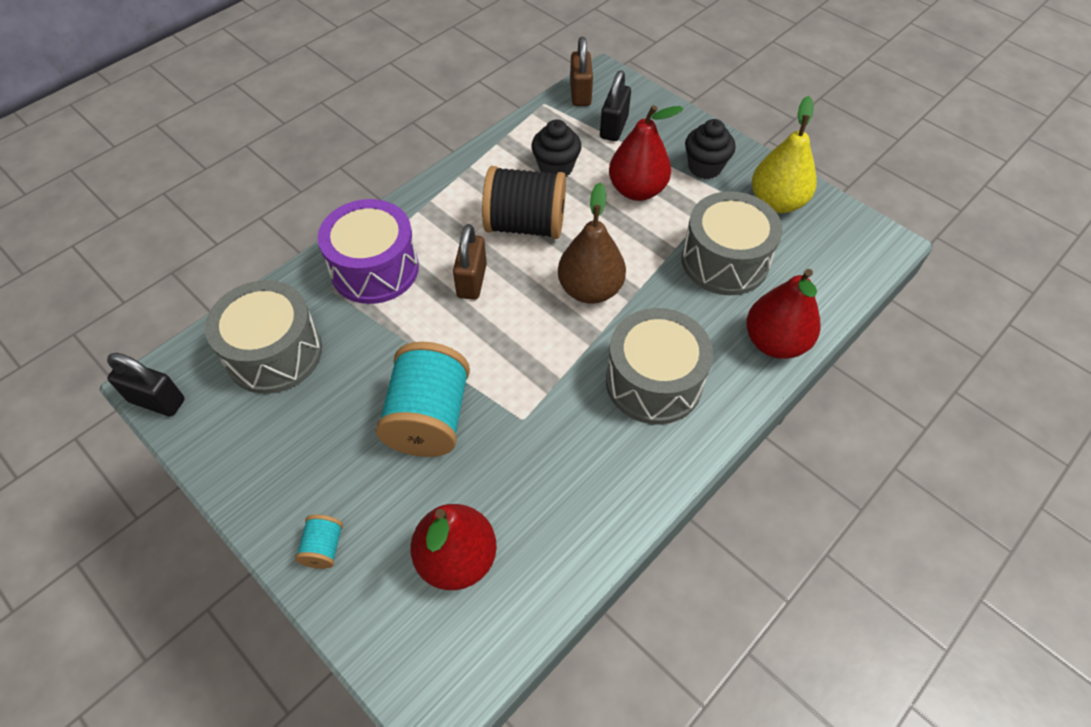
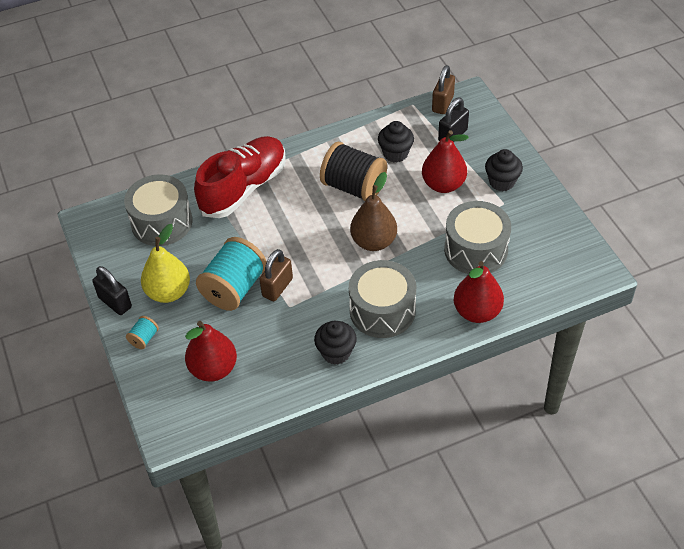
camera: 25 degrees right, 5 degrees down
(157, 400) = (86, 229): black padlock -> black padlock (115, 302)
(375, 269) = (243, 188): purple drum -> red shoe
(472, 281) = (300, 214): brown padlock -> brown padlock (277, 287)
(624, 466) = (336, 352): none -> black cupcake
(776, 202) = (538, 221): yellow pear -> yellow pear (168, 292)

